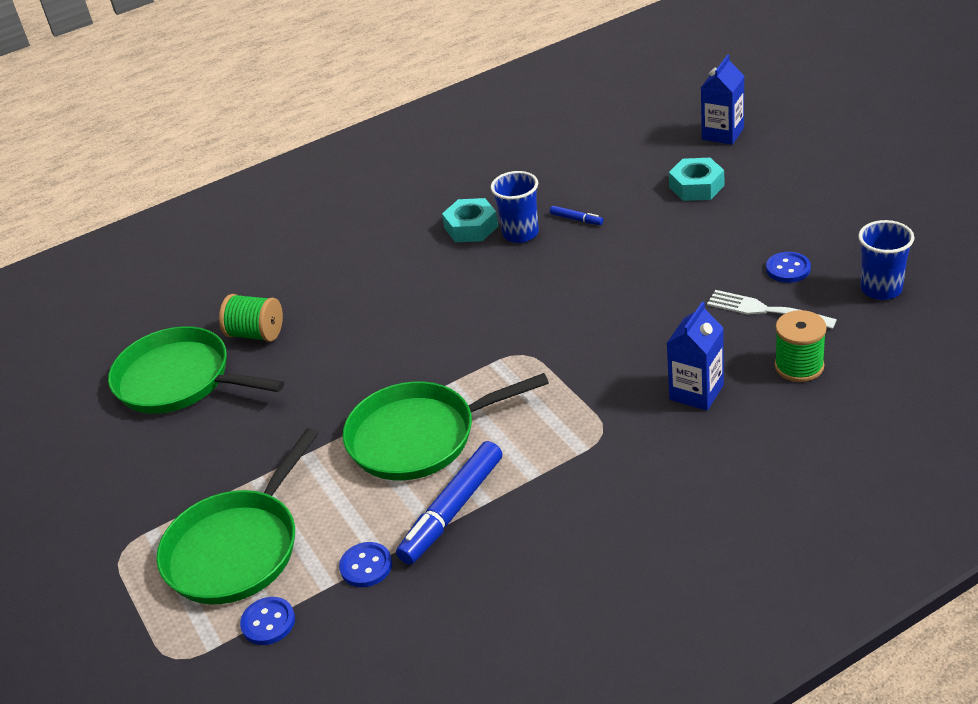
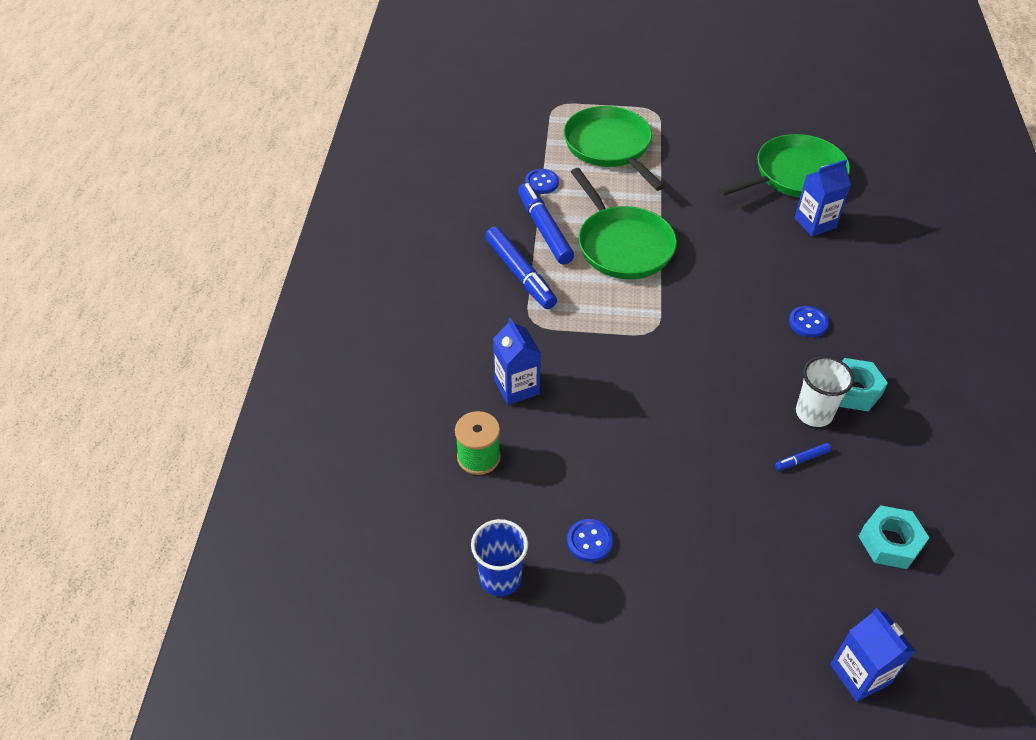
camera: 120 degrees right, 10 degrees up
(256, 334) = (815, 223): green spool -> blue carton
(268, 622) = (544, 139): blue button -> blue button (808, 323)
(419, 437) = (622, 245): green pan -> green pan turned 135 degrees clockwise
(520, 233) = (814, 413): blue cup -> white cup
(545, 484) = (520, 274): none -> blue marker
(696, 186) = (776, 576): turquoise nut -> turquoise nut (890, 542)
(764, 310) = (557, 486): white fork -> none

